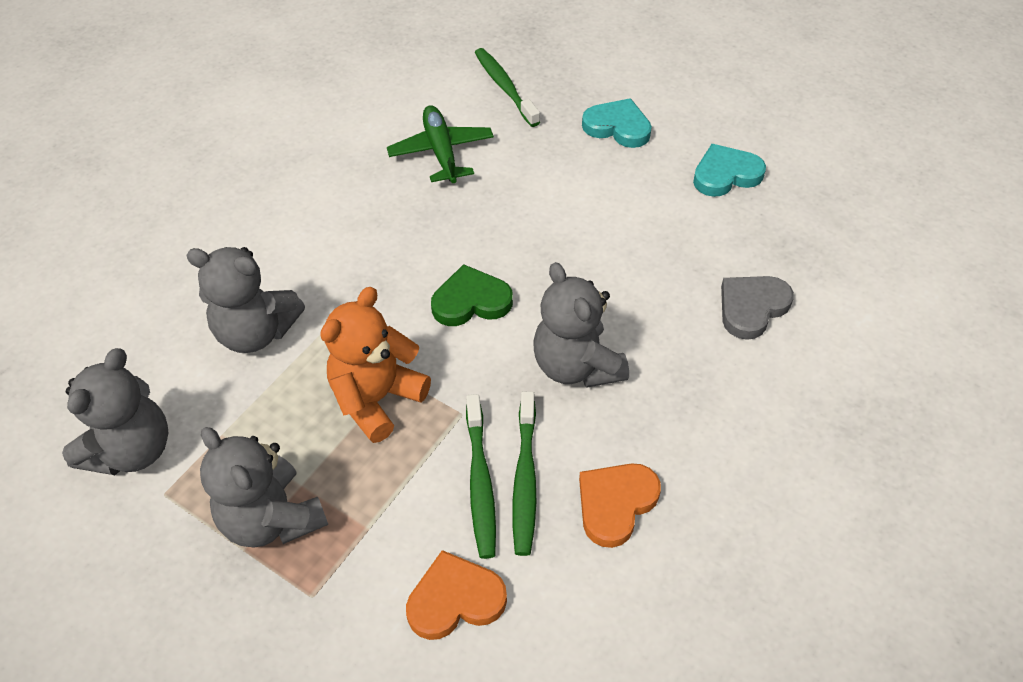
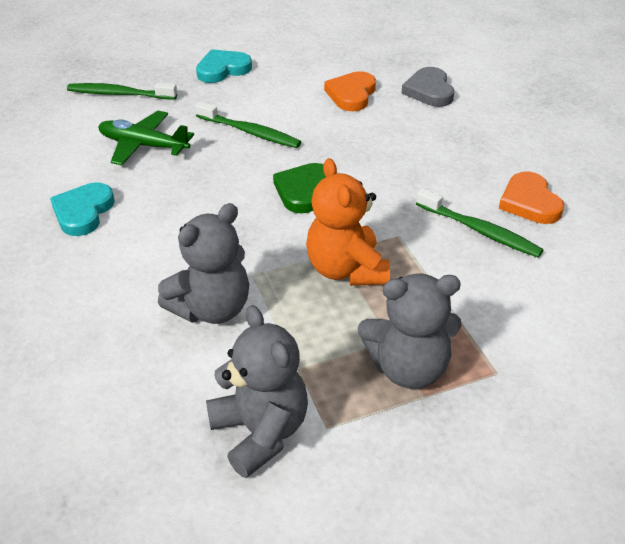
camera: 55 degrees left, 10 degrees down
(455, 599) = (551, 300): orange heart -> orange heart (351, 94)
(480, 482) = (465, 250): green toothbrush -> green toothbrush (250, 132)
(576, 366) = (407, 171): grey teddy bear -> none
(726, 174) = (315, 52): turquoise heart -> turquoise heart (83, 212)

